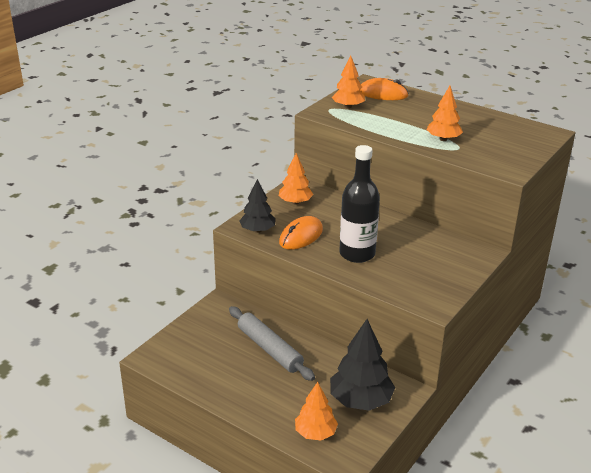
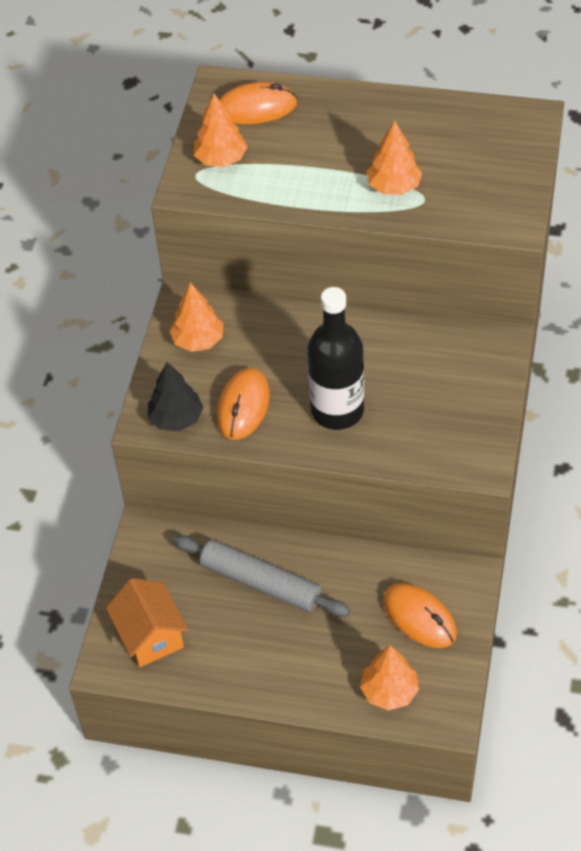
camera: 20 degrees left, 20 degrees up
(185, 352) = (150, 636): none -> orange house
(360, 400) = (419, 617): black tree -> orange mouse

